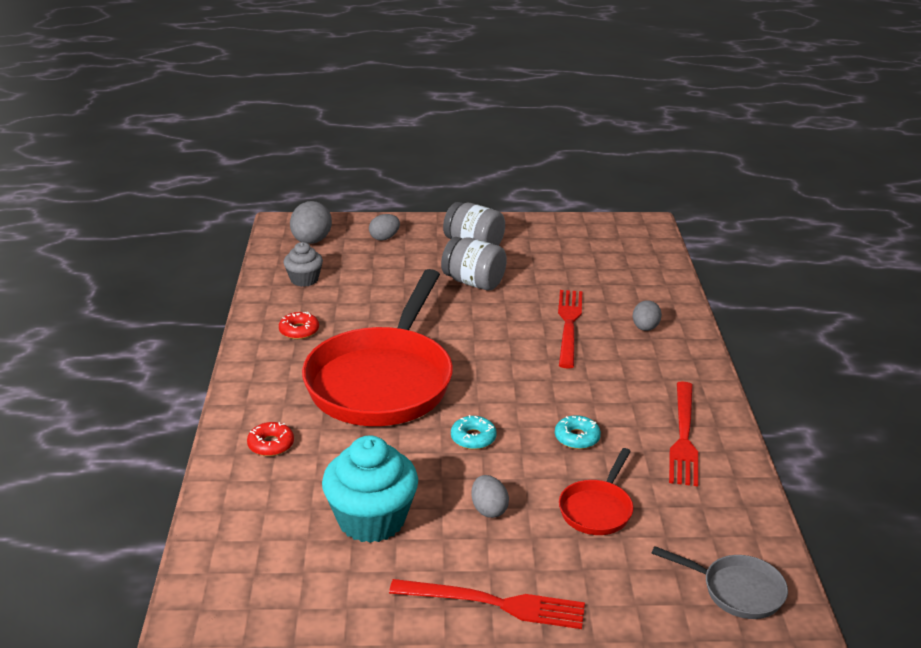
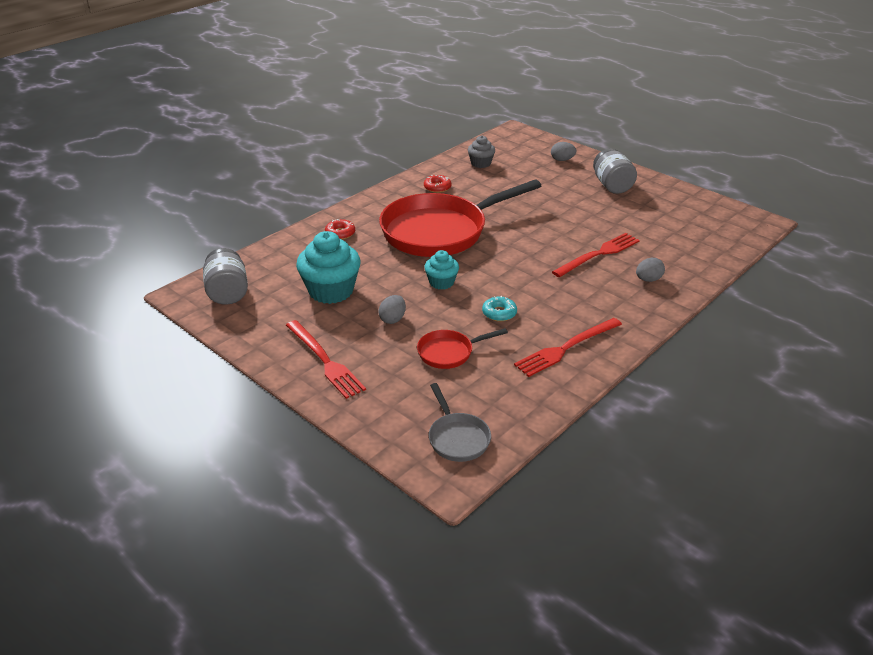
camera: 45 degrees right, 5 degrees up
(311, 241) = (516, 145): grey egg -> none
(473, 282) = (577, 205): grey jar -> grey jar (228, 292)
(473, 438) = (441, 282): turquoise donut -> turquoise cupcake

